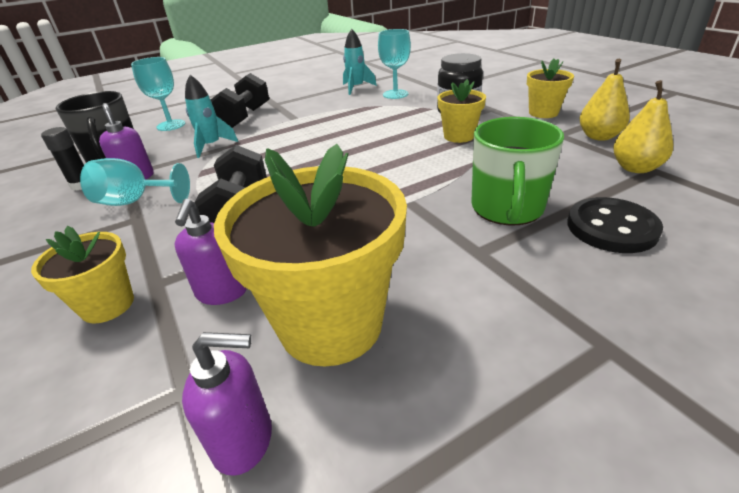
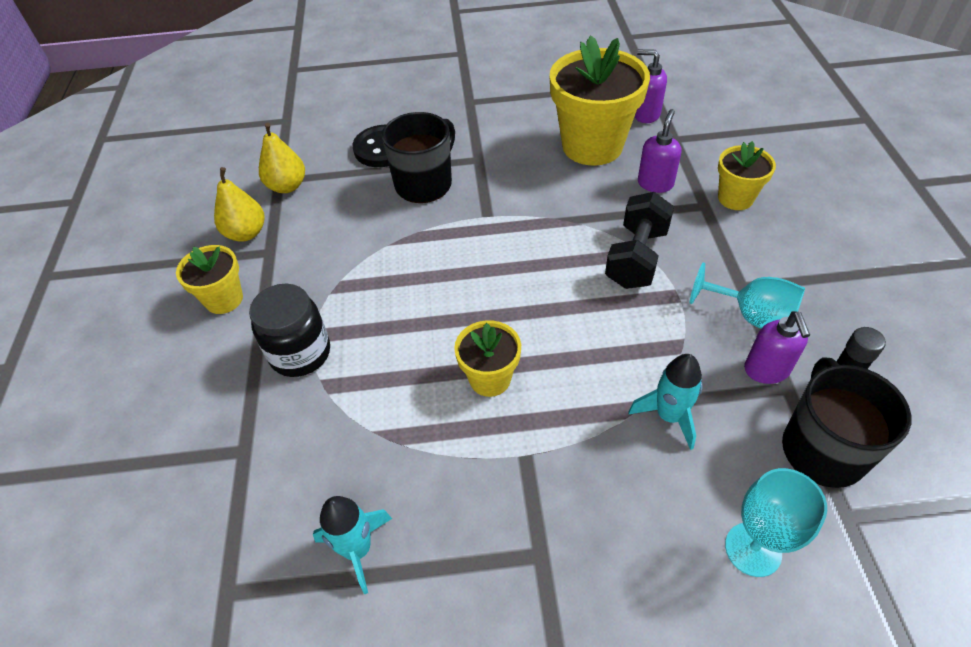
camera: 155 degrees left, 15 degrees up
(245, 117) = (608, 510): black dumbbell -> none
(395, 94) = (321, 468): turquoise goblet -> none
(459, 136) = (359, 293): yellow flower pot -> yellow flower pot (490, 379)
(507, 208) = (424, 184): green mug -> black mug

